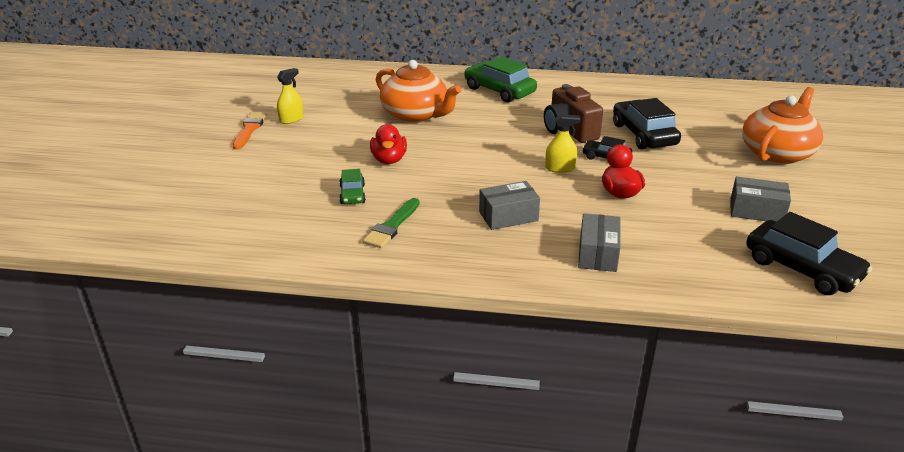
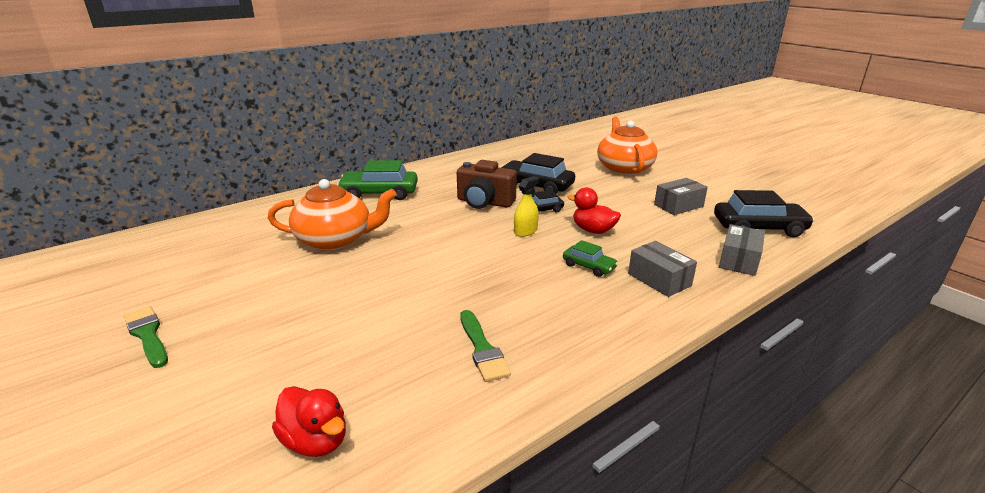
camera: 45 degrees left, 5 degrees down
(249, 129) = (147, 335): orange brush -> green brush
(291, 119) = (193, 299): yellow spray bottle -> none
(352, 194) = (393, 340): green car -> green car (589, 266)
(389, 160) = (375, 289): red duck -> red duck (316, 441)
(508, 216) = (556, 285): grey box -> grey box (739, 260)

